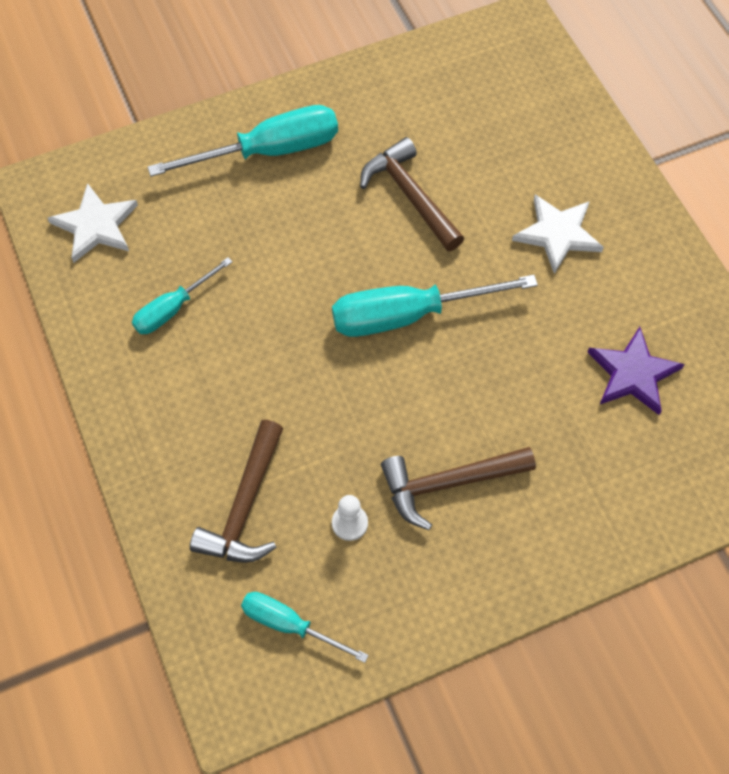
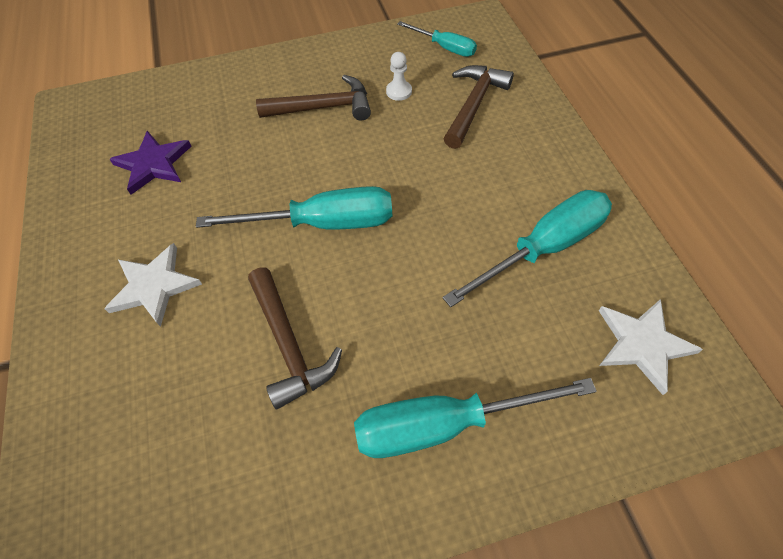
camera: 170 degrees left, 5 degrees down
(173, 308) = (543, 248): turquoise screwdriver -> turquoise screwdriver, size x1.72

